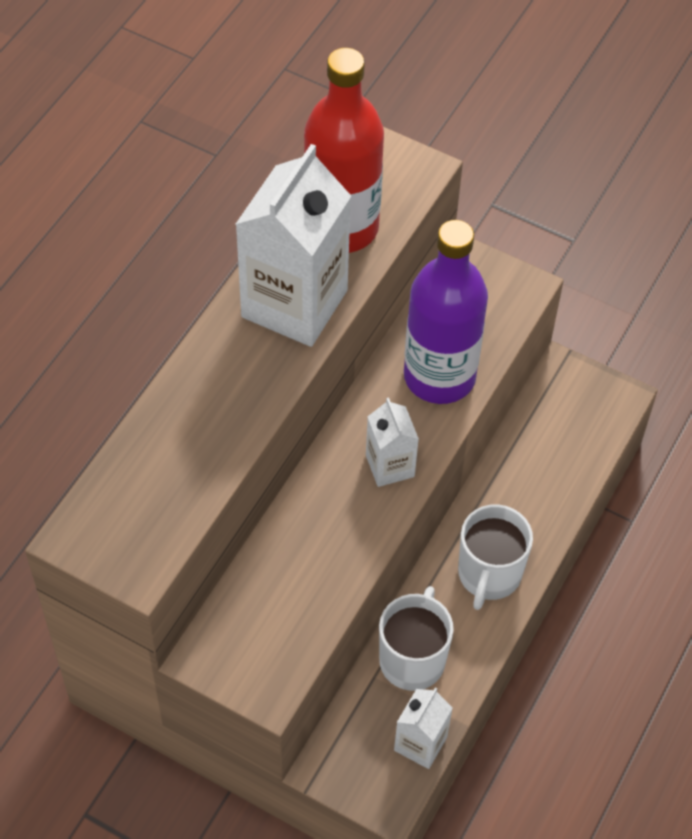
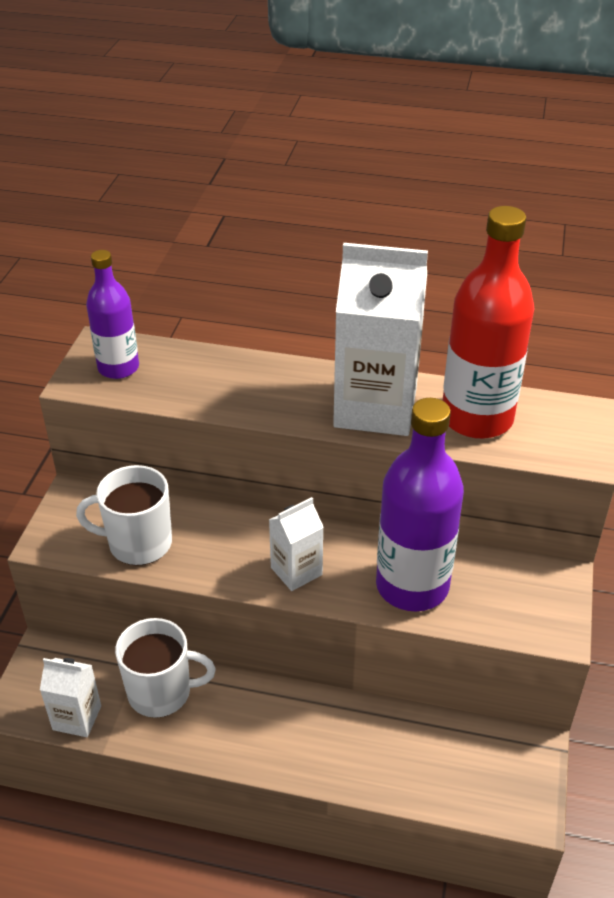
camera: 75 degrees right, 15 degrees down
(130, 525) = (118, 368): none -> purple bottle
(489, 574) = (268, 734): white mug -> white mug (138, 543)

